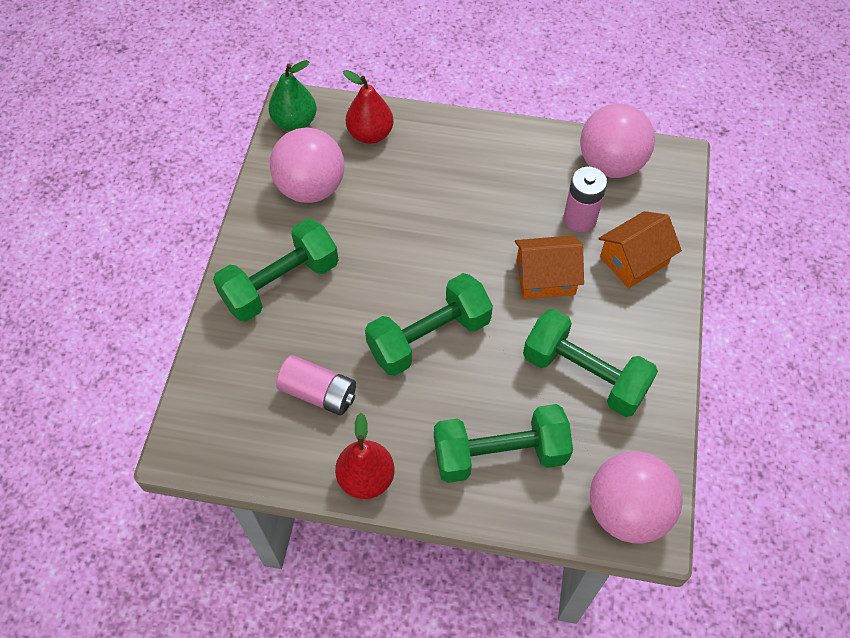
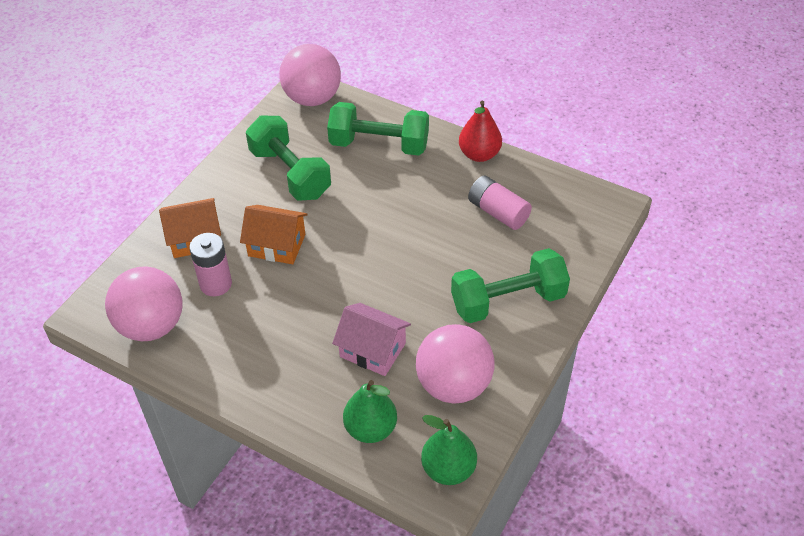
camera: 160 degrees left, 10 degrees down
(370, 134) = (370, 428): red pear -> green pear
(396, 198) = (372, 350): none -> pink house
(429, 337) = (395, 227): green dumbbell -> none

